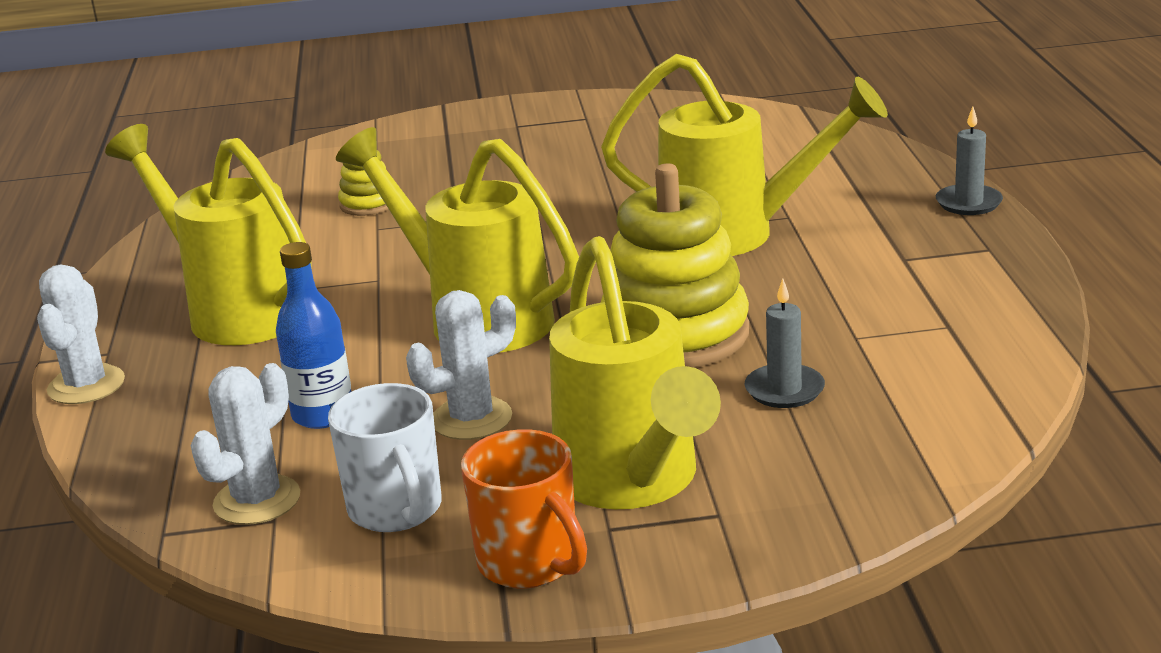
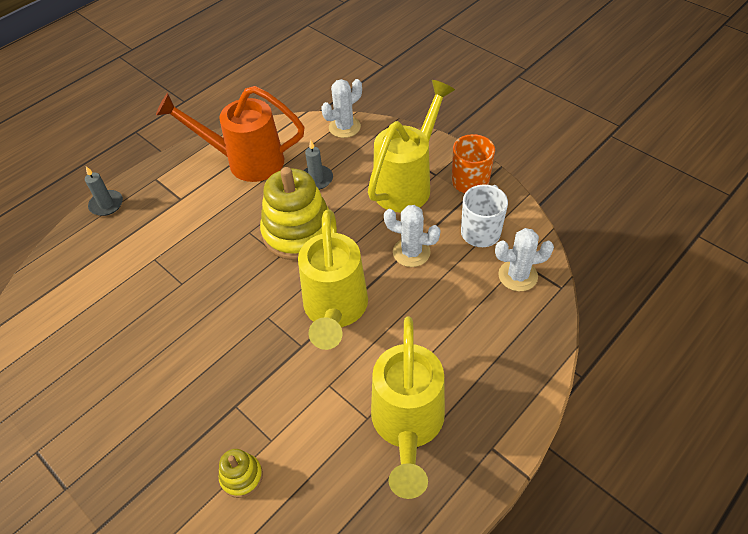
camera: 130 degrees left, 25 degrees up
(86, 385) = (521, 424): white cactus -> white cactus (344, 127)
(323, 415) = (452, 303): blue bottle -> none
(737, 234) = (185, 267): yellow watering can -> none
(934, 335) = (245, 161): none -> orange watering can

